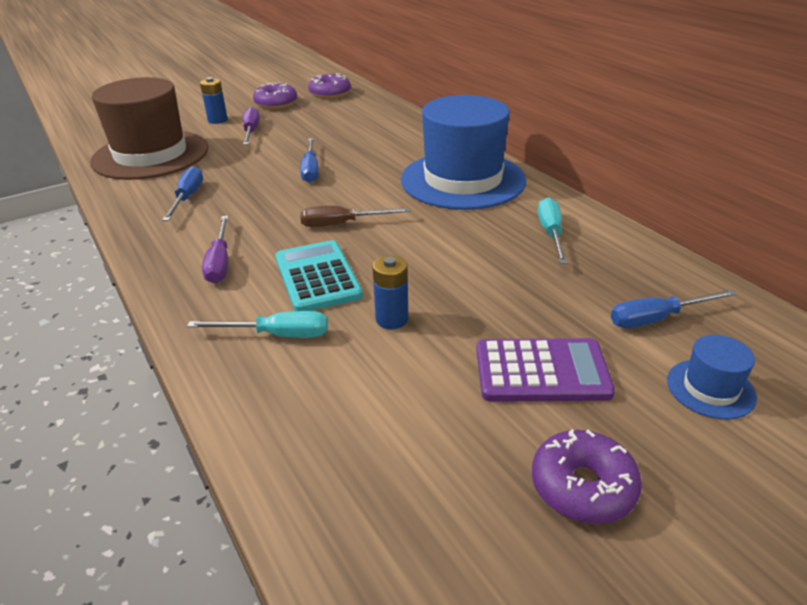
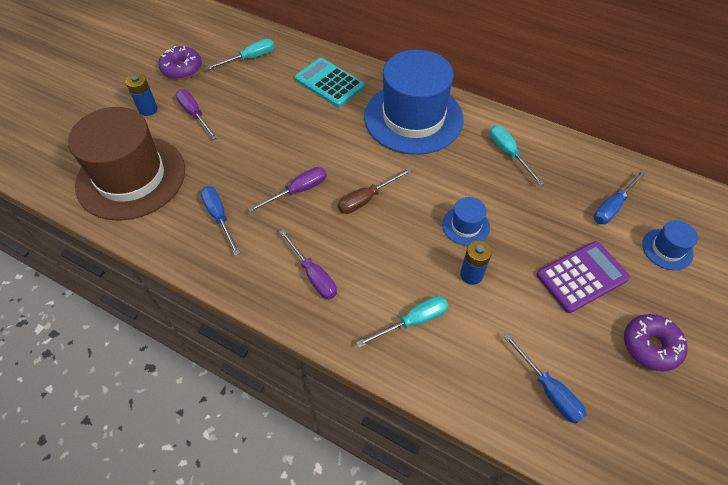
camera: 30 degrees left, 20 degrees up
(280, 200) = (298, 191): none -> purple screwdriver
(310, 170) = (290, 147): blue screwdriver -> blue screwdriver (548, 389)
(317, 277) = (394, 259): turquoise calculator -> turquoise calculator (329, 83)
(330, 94) = (219, 39): purple donut -> none
(343, 109) = (249, 58): none -> turquoise screwdriver
(431, 276) = (465, 226): none -> blue hat

